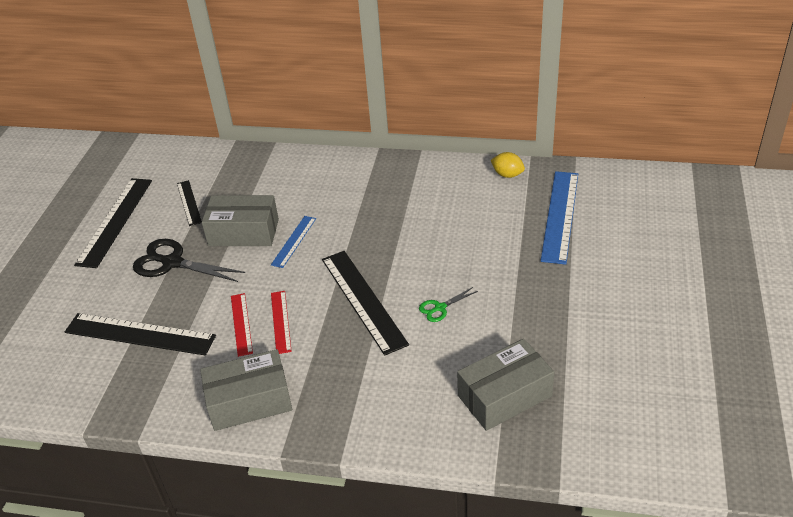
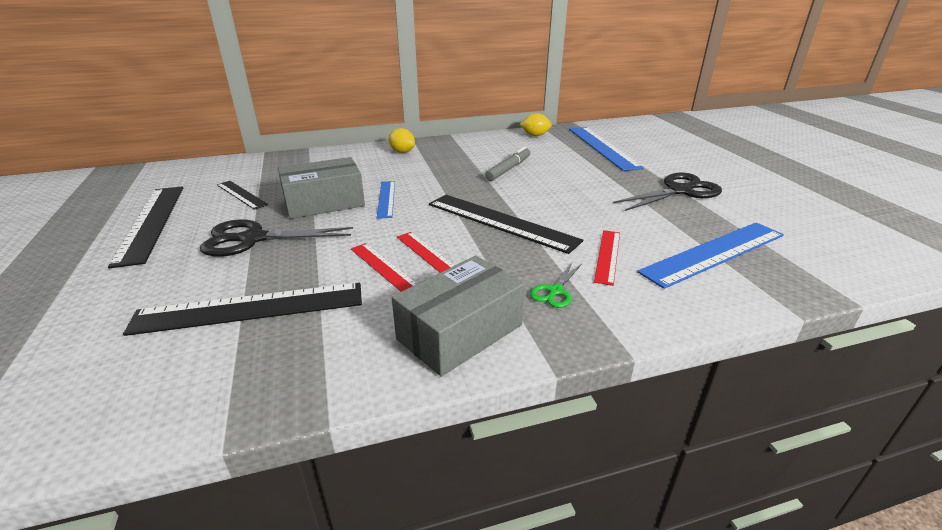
camera: 30 degrees left, 10 degrees down
(353, 171) = (402, 152): none -> yellow lemon
(413, 368) = (608, 256): none -> red ruler
(430, 227) = (508, 169): none -> grey marker
(440, 308) = (578, 211): green scissors -> green scissors (555, 291)
(504, 396) = (714, 253): grey box -> blue ruler
(565, 309) = (679, 191): none -> black scissors

